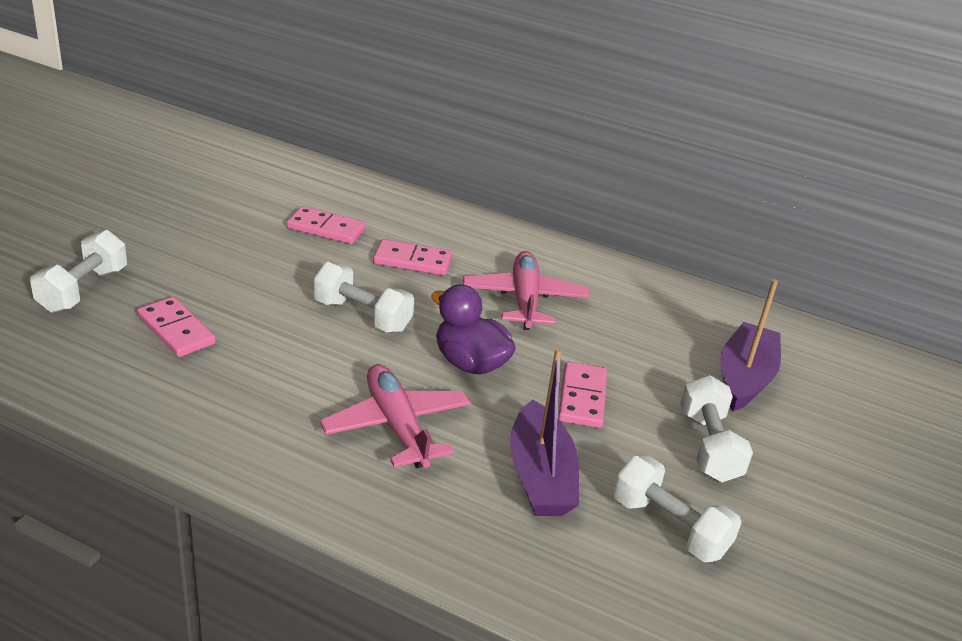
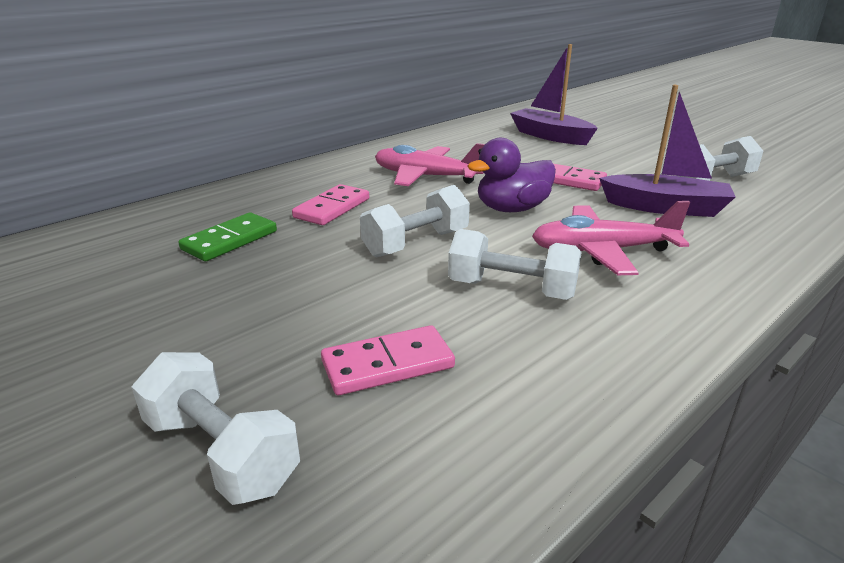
camera: 65 degrees left, 5 degrees down
(326, 229) = (230, 240): pink domino -> green domino
(709, 446) = (624, 157): white dumbbell -> white dumbbell (511, 289)

